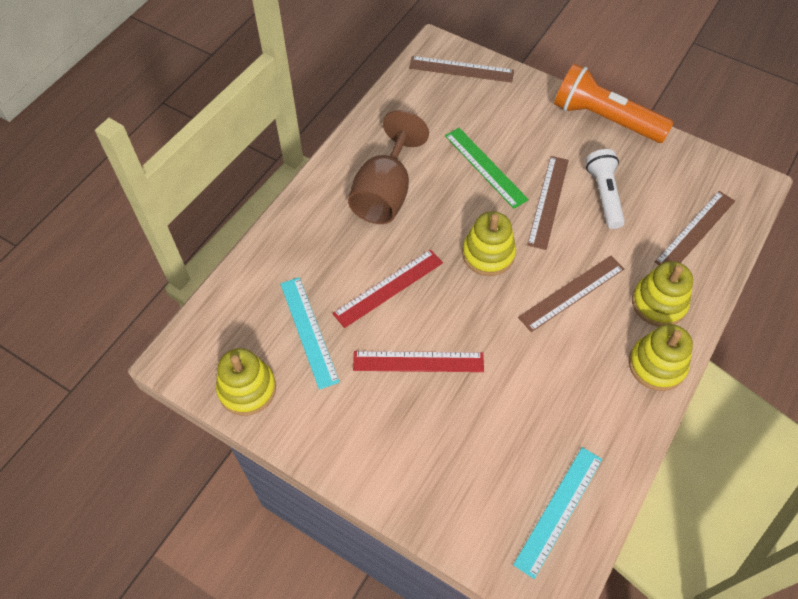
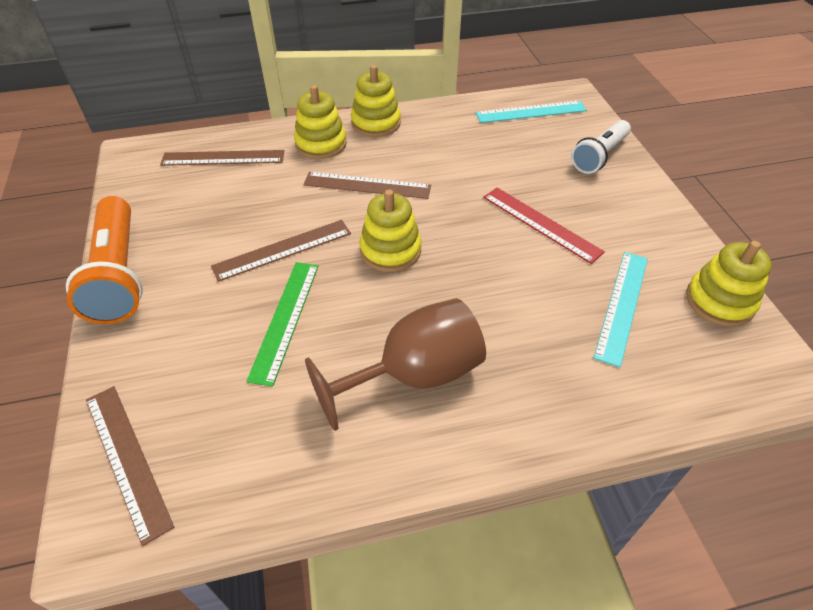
camera: 135 degrees left, 10 degrees down
(388, 288) = (510, 287): red ruler -> none
(604, 195) = (235, 221): white flashlight -> white flashlight (599, 156)

